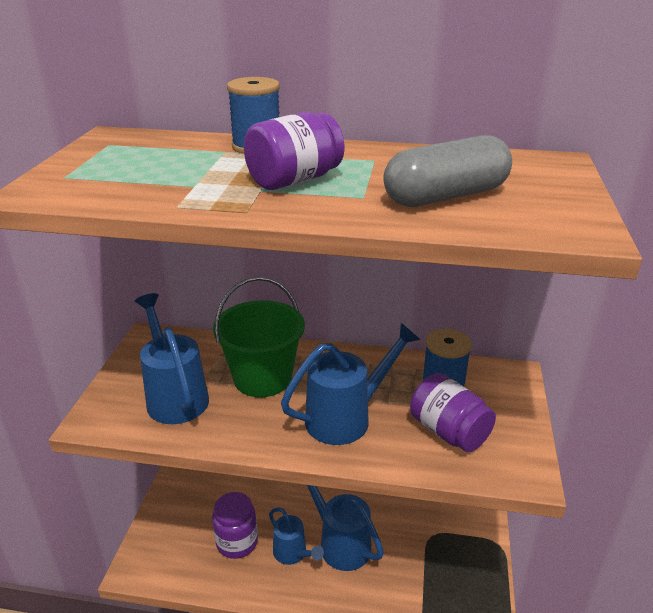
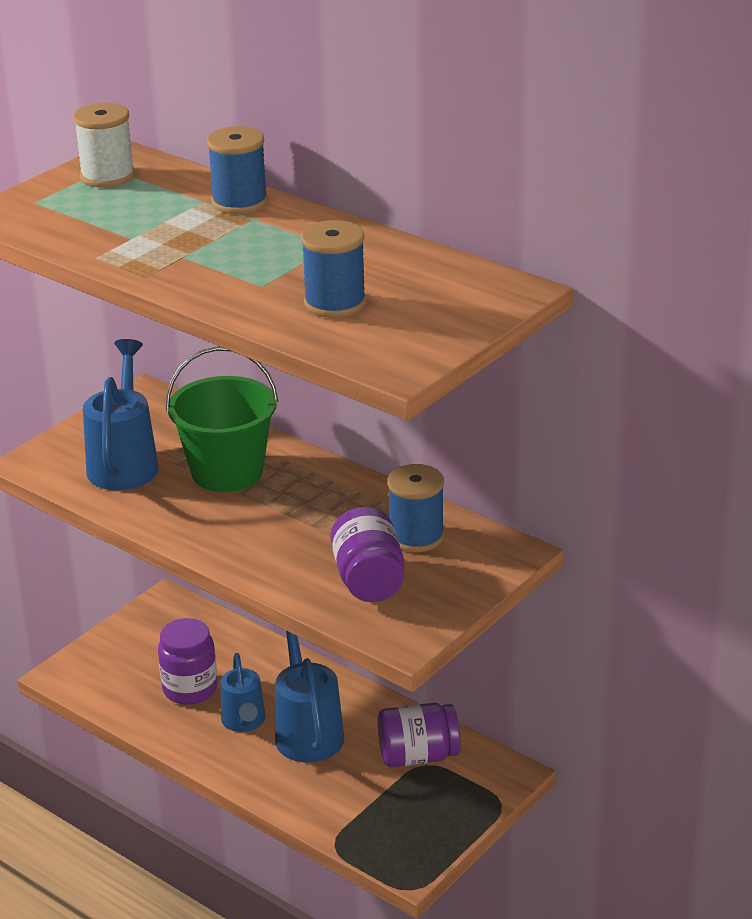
camera: 30 degrees right, 0 degrees up
(117, 149) = (107, 176): none -> white spool
(294, 180) = (224, 253): purple jar -> purple jar (418, 756)
(346, 417) = (277, 535): blue watering can -> none
(446, 196) = (335, 303): grey capsule -> blue spool

